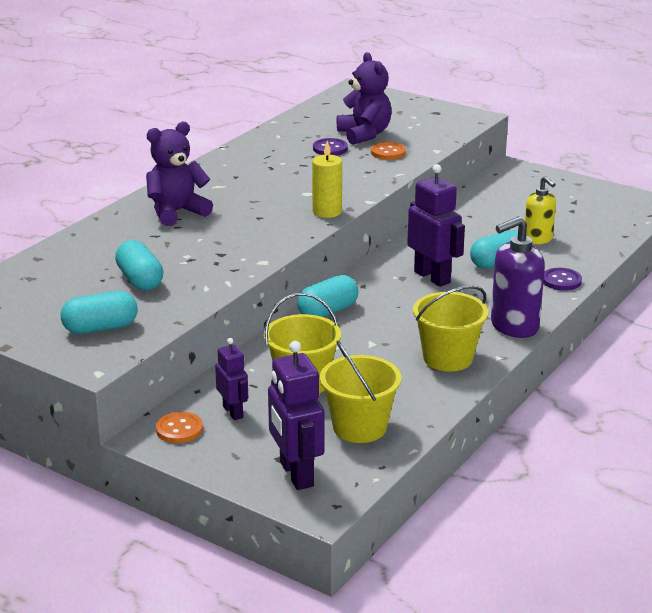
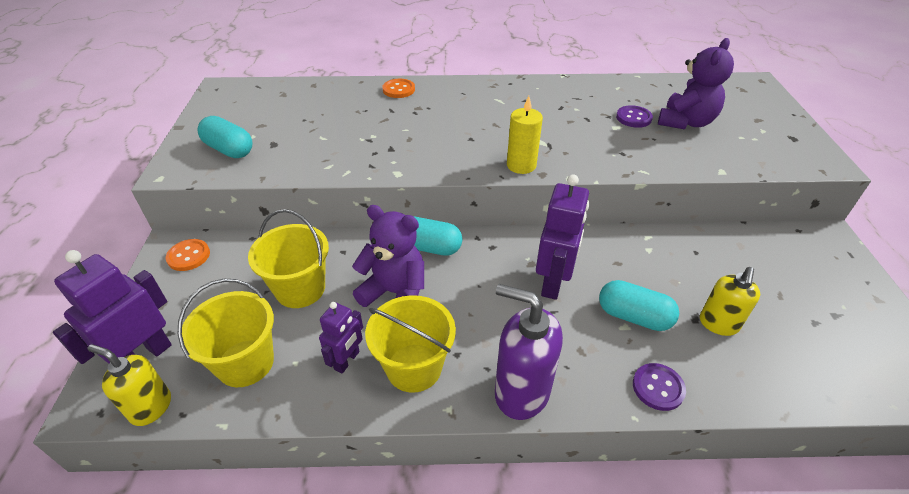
camera: 55 degrees right, 15 degrees up
(140, 280) = (316, 133): turquoise capsule -> none
(176, 212) = (436, 102): purple teddy bear -> purple teddy bear (395, 293)
(233, 412) = (230, 271): purple robot -> purple robot (347, 360)
(358, 479) = (151, 407): none -> yellow soap dispenser
(388, 152) = (673, 147): orange button -> orange button (398, 90)

